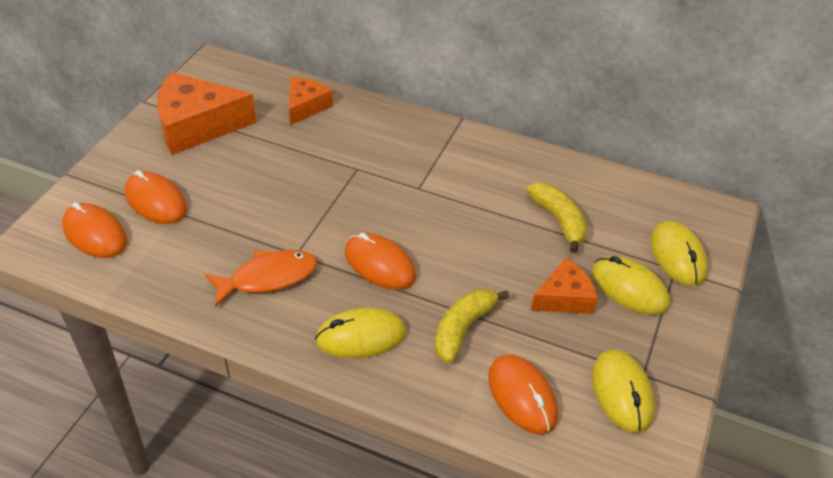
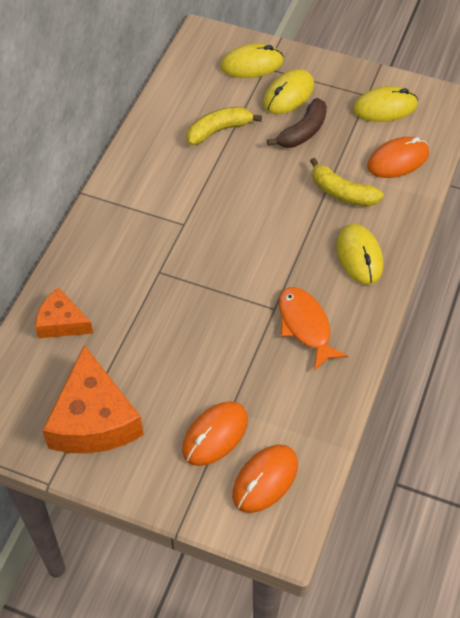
camera: 90 degrees left, 10 degrees up
(380, 264) = (281, 248): orange mouse -> none
(564, 298) = (303, 132): orange cheese -> brown banana

